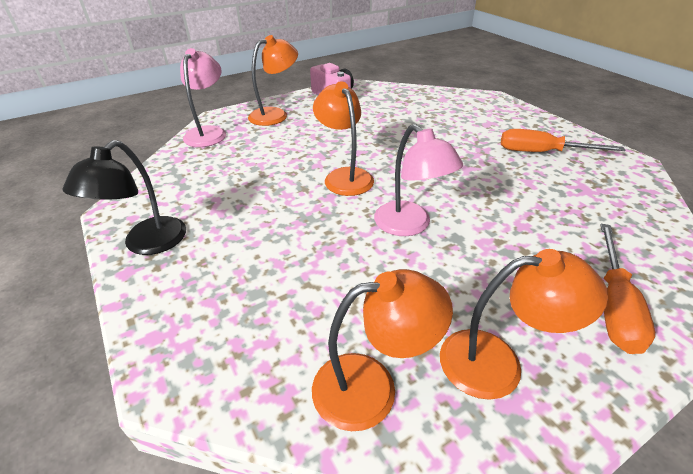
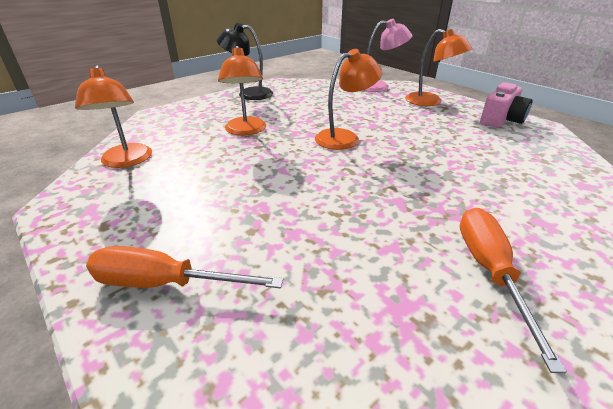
camera: 80 degrees right, 5 degrees down
(410, 225) = (280, 168): pink lamp -> none
(497, 363) = (125, 205): orange lamp -> orange lamp (246, 131)

